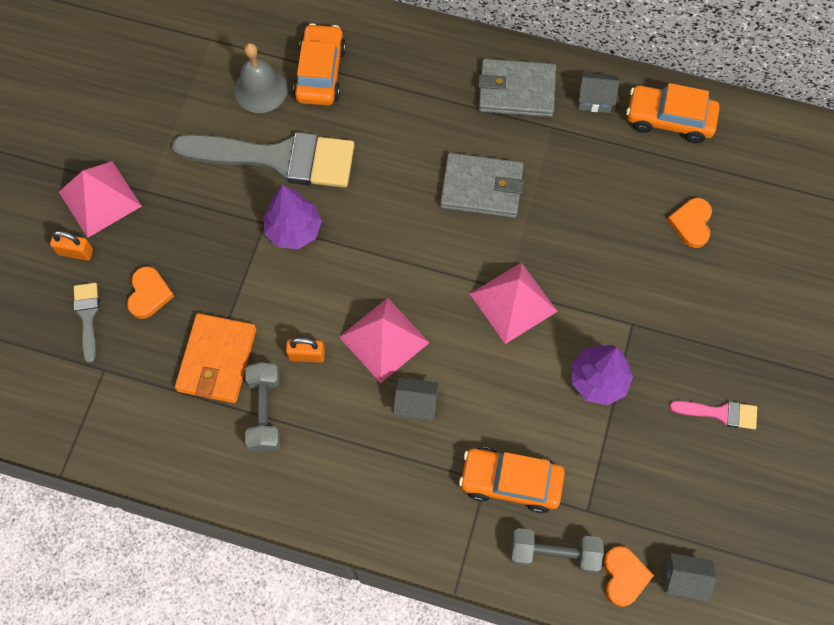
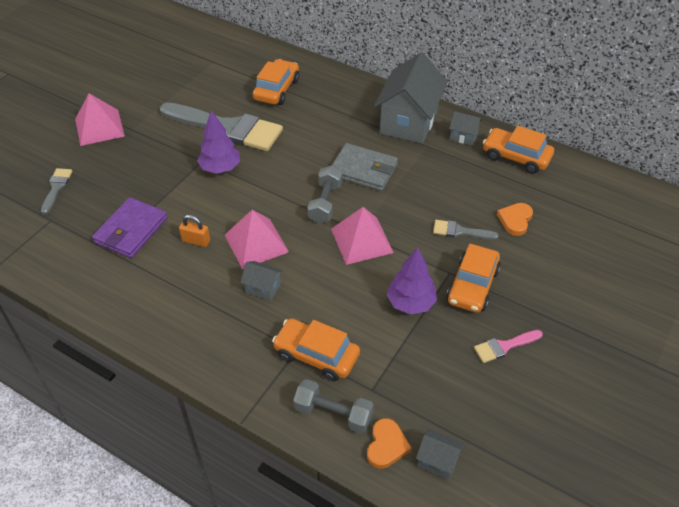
camera: 15 degrees right, 20 degrees down
(75, 252) = (68, 152): orange padlock -> none
(149, 294) = (104, 184): orange heart -> none
(217, 360) = (131, 230): orange wallet -> purple wallet
(260, 89) = (233, 91): grey bell -> none
(265, 412) = (150, 268): grey dumbbell -> grey dumbbell (325, 203)
(516, 91) = (408, 122): grey wallet -> grey house
(629, 258) = (460, 231): none -> grey brush
(663, 337) = (472, 286): none -> orange car
(720, 413) = (504, 346): pink brush -> pink brush turned 135 degrees clockwise

